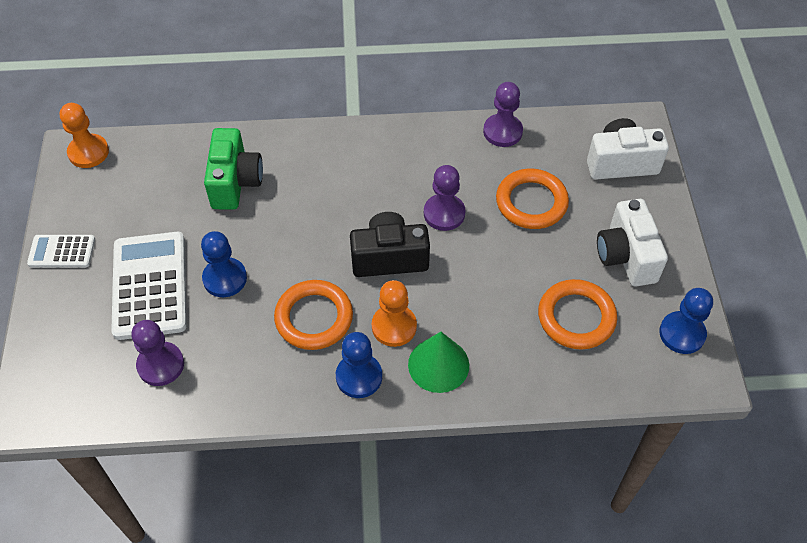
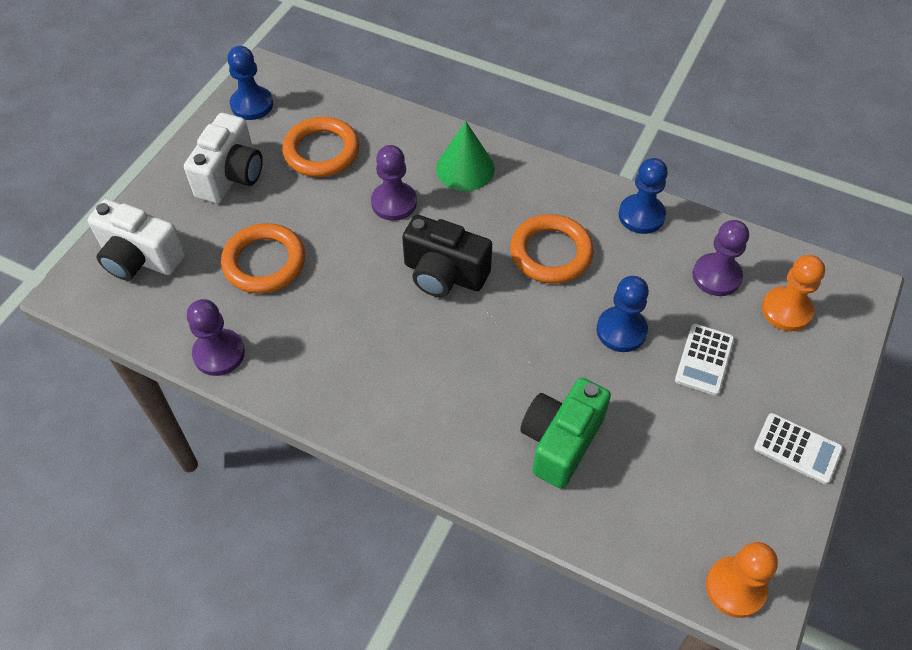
camera: 150 degrees left, 0 degrees up
(150, 285) = (704, 359): white calculator -> white calculator, size x0.54
(359, 377) = (538, 189): blue pawn -> blue pawn (641, 215)
(394, 326) = (482, 213): orange pawn -> orange pawn (786, 310)
(444, 213) = (358, 292): purple pawn -> purple pawn (394, 203)

